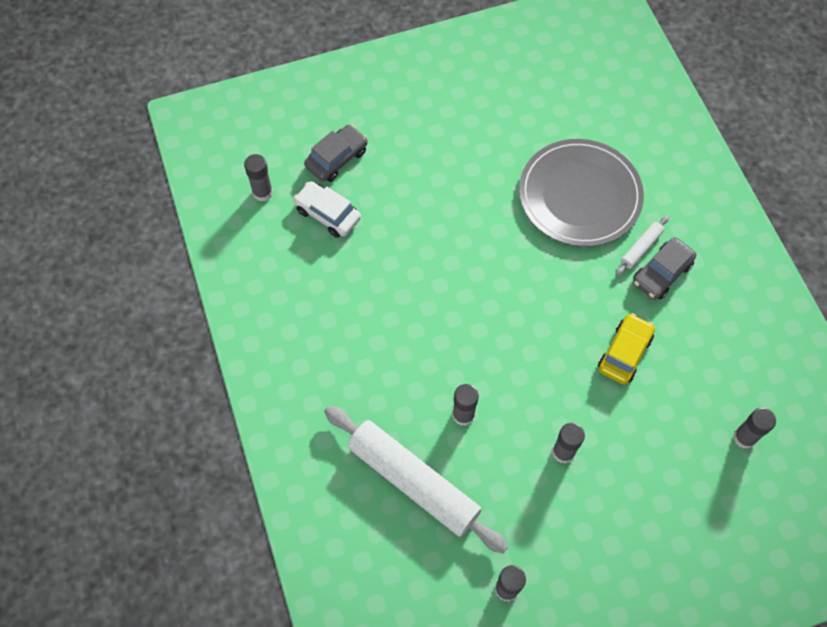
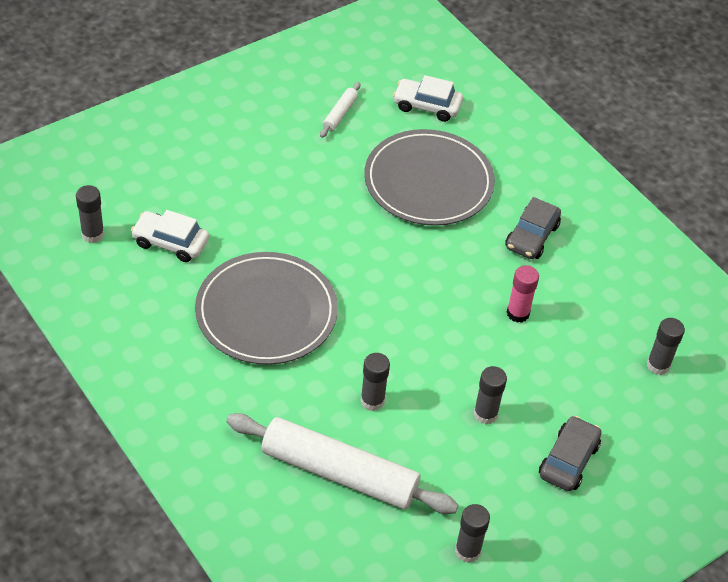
camera: 20 degrees left, 15 degrees down
(337, 158) = (164, 190): grey car -> grey car (568, 460)
(393, 303) = (266, 312): none -> grey plate
(601, 113) = (427, 106): none -> white car
(624, 353) = (518, 313): yellow car -> pink glue stick
(641, 248) = (504, 218): white rolling pin -> white rolling pin (340, 114)

